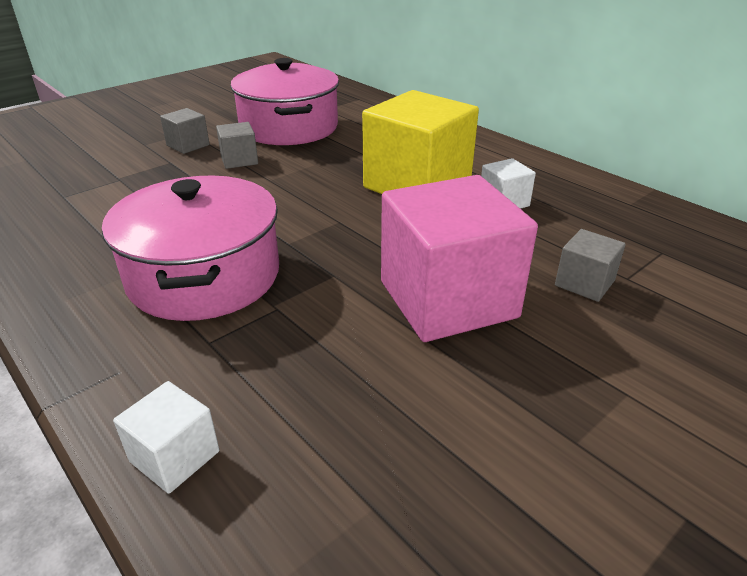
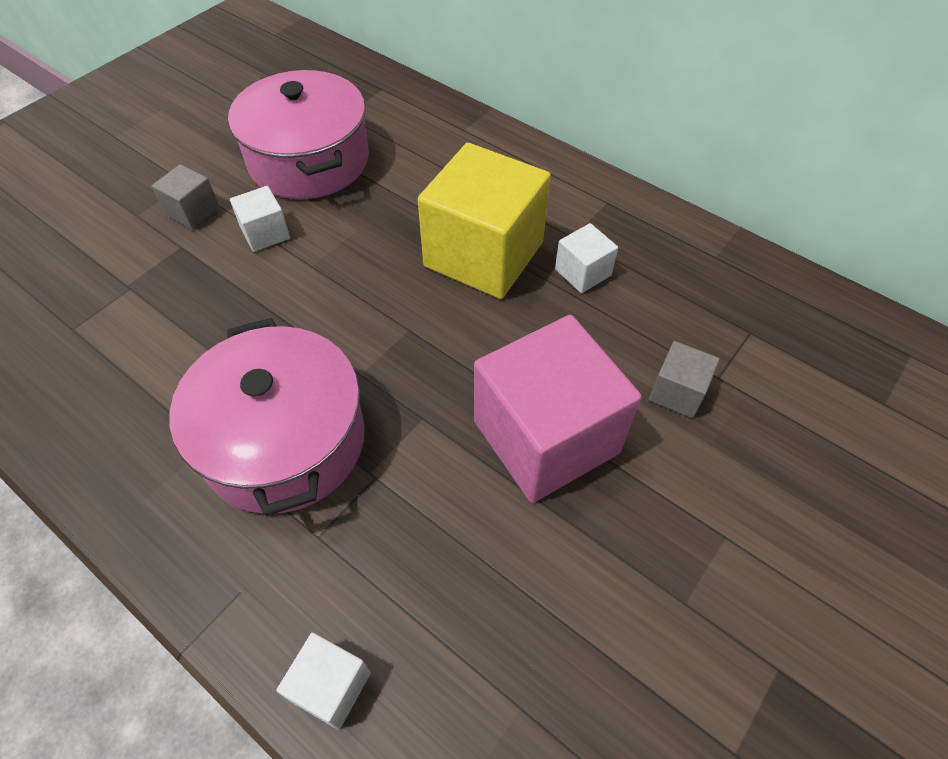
camera: 10 degrees left, 20 degrees up
(239, 160) = (265, 233): grey cube -> white cube

